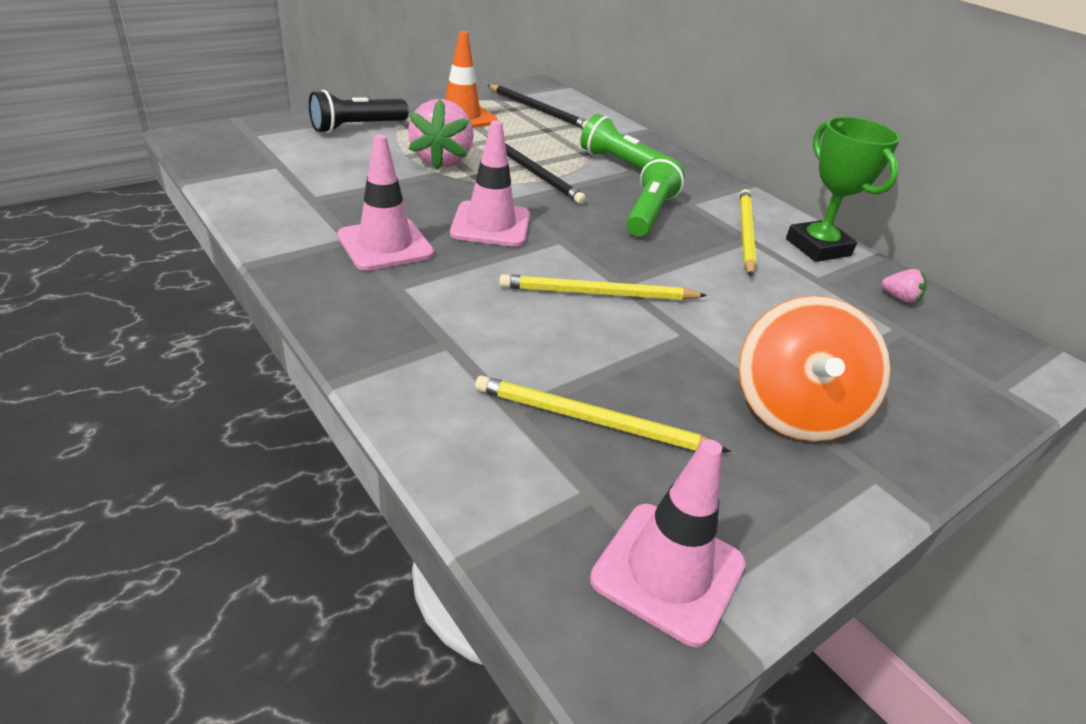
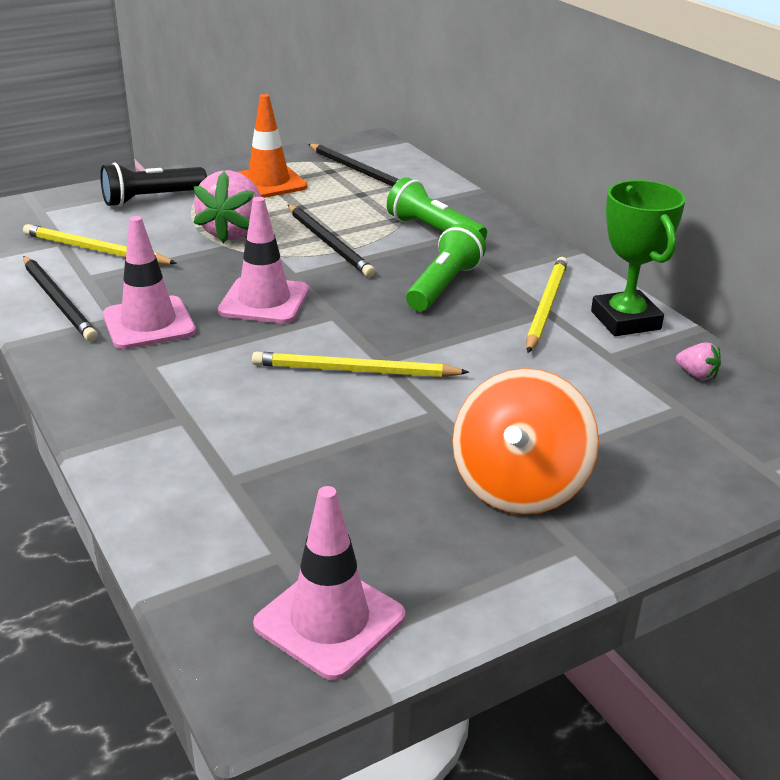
camera: 10 degrees right, 5 degrees down
(289, 222) = (58, 301): none -> black pencil
(592, 420) = (304, 491): yellow pencil -> yellow pencil (95, 250)

